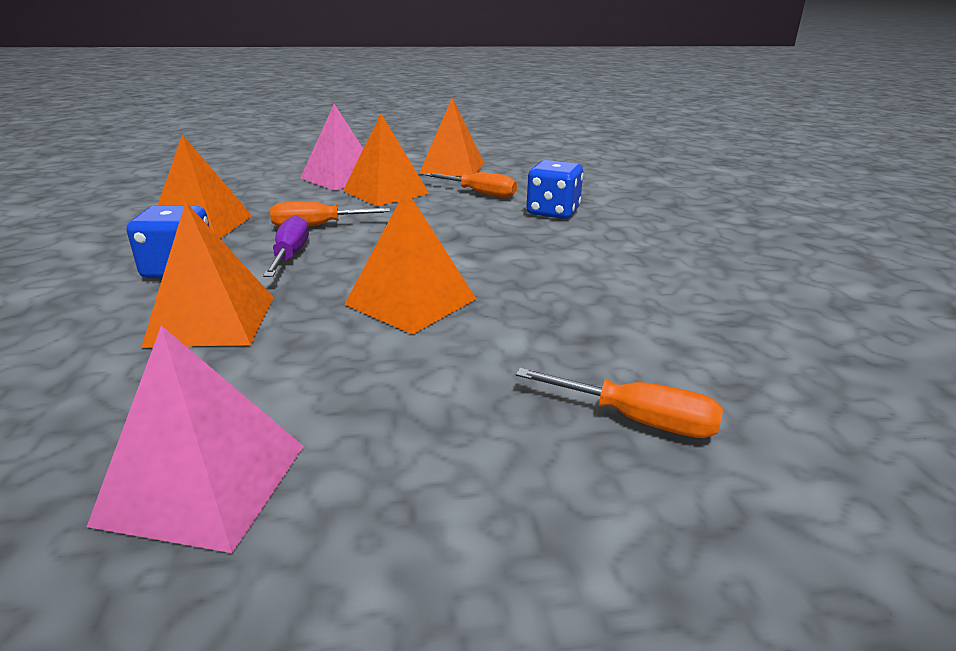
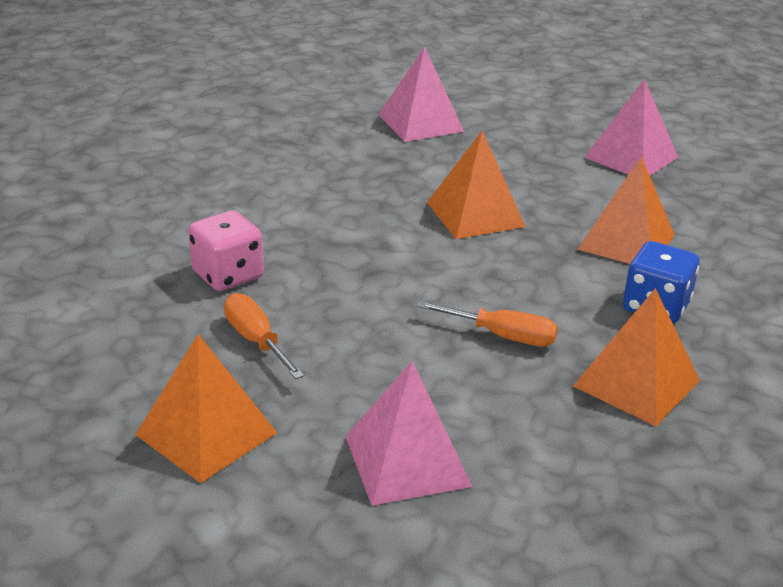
camera: 150 degrees left, 5 degrees up
(290, 255) = (548, 295): purple screwdriver -> none
(385, 192) = (372, 389): orange pyramid -> none
(553, 212) = (227, 275): blue dice -> pink dice
(637, 420) = (421, 123): orange screwdriver -> pink pyramid

